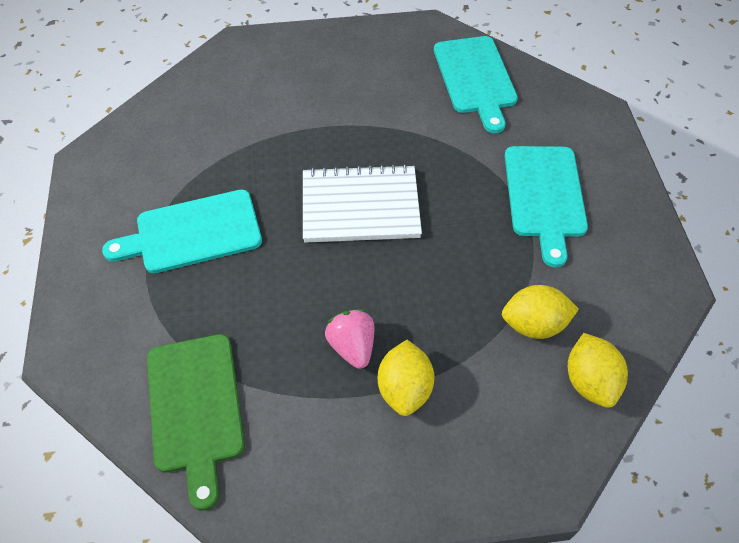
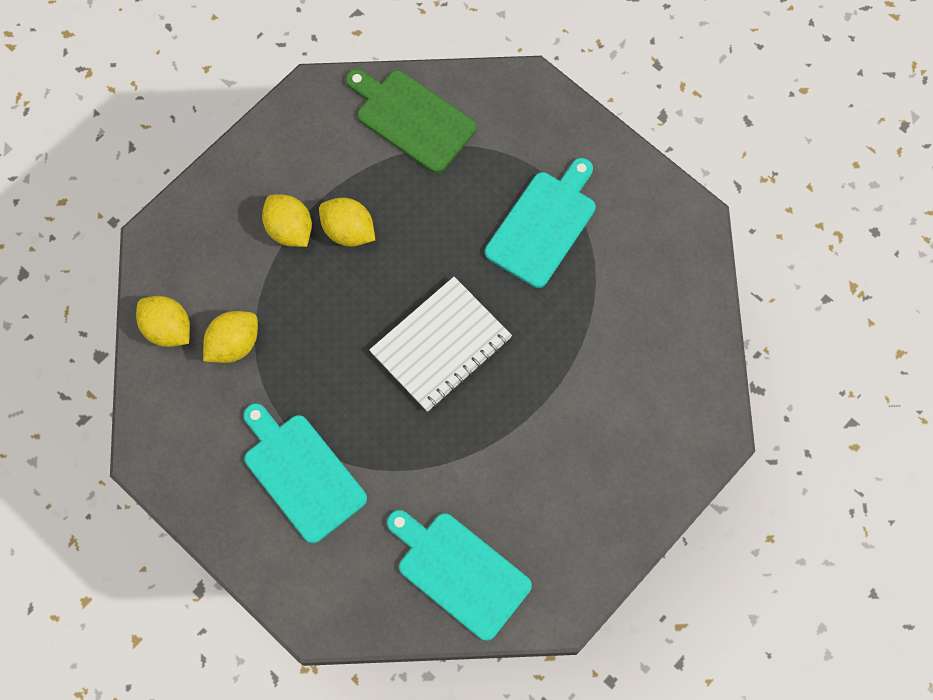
camera: 140 degrees right, 15 degrees up
(352, 346) = (348, 231): pink strawberry -> yellow lemon

